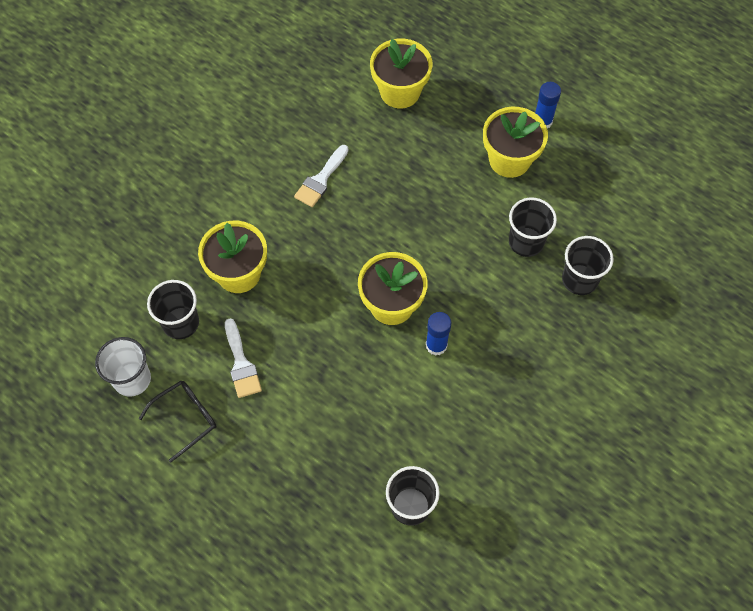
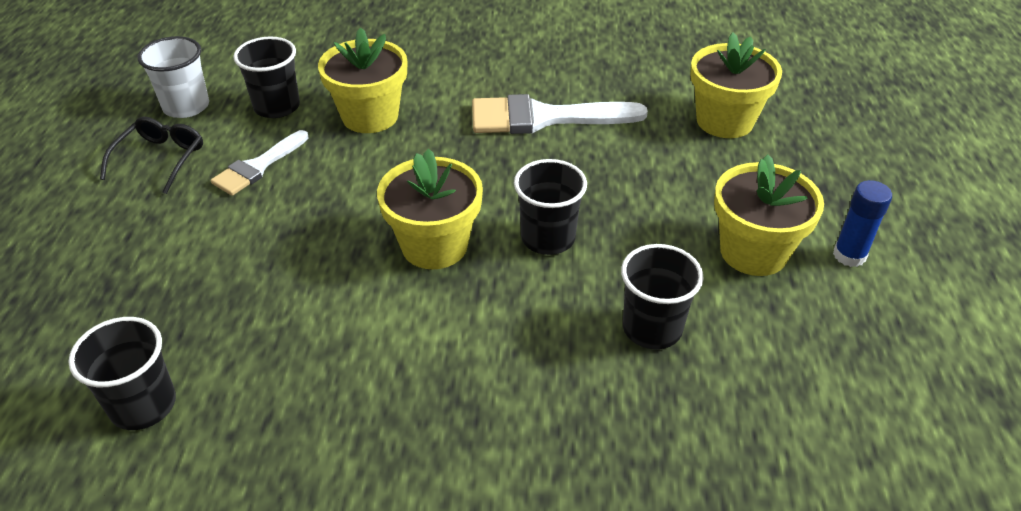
camera: 55 degrees right, 20 degrees down
(185, 419) = (160, 159): black glasses -> black glasses turned 90 degrees counterclockwise
(321, 180) = (543, 118): white brush -> white brush, size x1.66
(436, 345) = (410, 314): blue glue stick -> none
(579, 279) = (655, 420): black cup -> black cup (548, 238)

